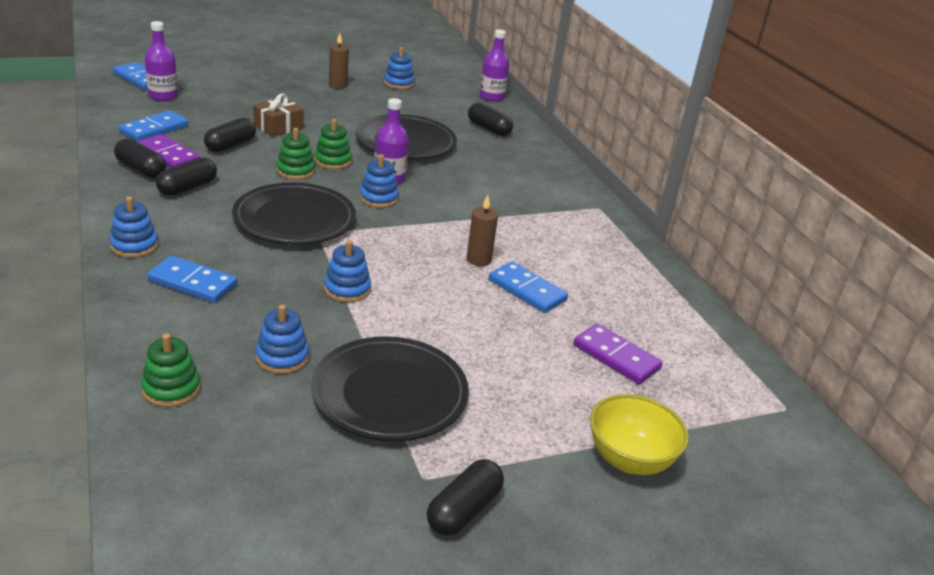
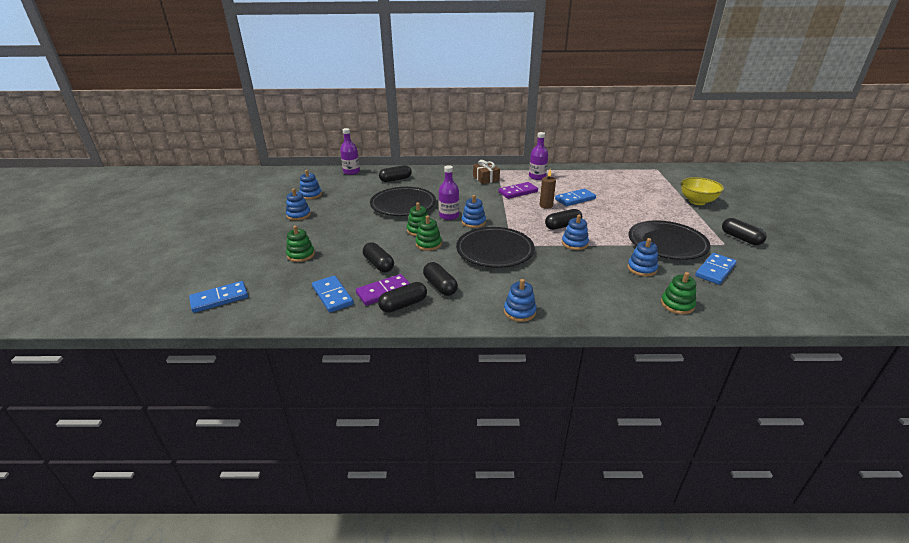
camera: 65 degrees left, 0 degrees up
(163, 96) = (267, 288): purple bottle -> purple bottle (537, 177)
(192, 283) = (567, 291): blue domino -> blue domino (715, 270)
(239, 101) = (301, 255): none -> green stacking toy
(278, 127) = (357, 243): brown gift -> brown gift (486, 178)
(338, 85) = (298, 215): brown candle -> blue stacking toy
(406, 277) = (562, 226): none -> black capsule
(616, 357) = (628, 191): purple domino -> purple domino (518, 192)

